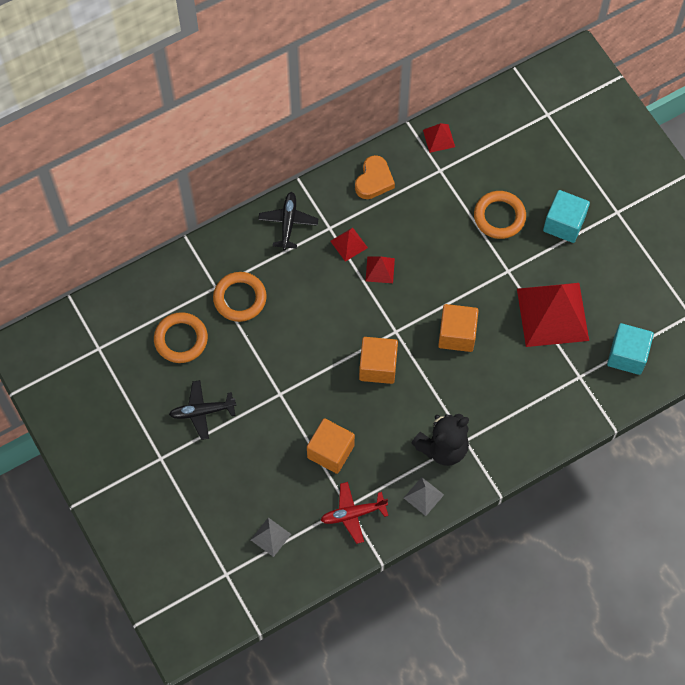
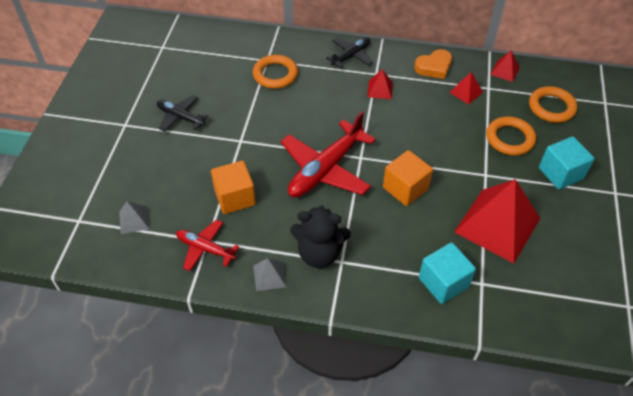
camera: 40 degrees right, 15 degrees down
(181, 339) = (214, 72): orange ring -> orange ring (551, 107)
(378, 366) = (325, 169): orange cube -> red plane
(380, 269) = (387, 116): red pyramid -> red pyramid (466, 92)
(627, 355) = (540, 297): turquoise cube -> turquoise cube (443, 282)

